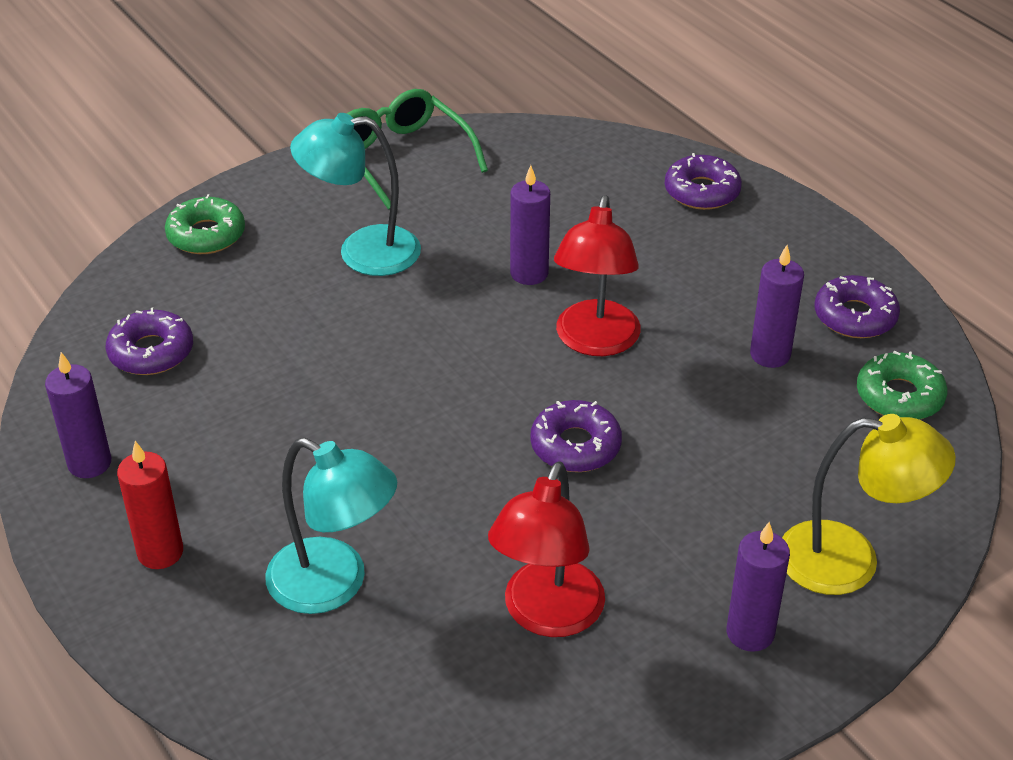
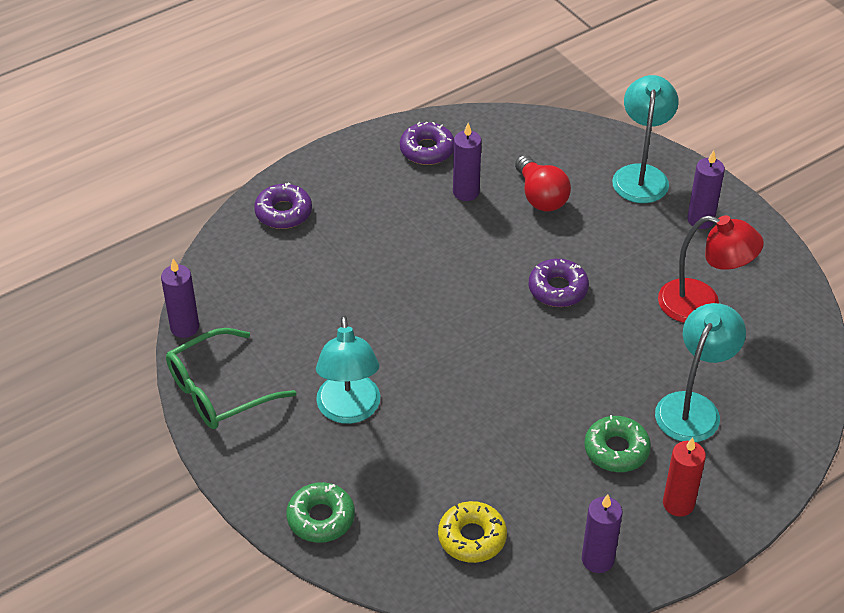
camera: 90 degrees left, 5 degrees up
(151, 352) = (472, 537): purple donut -> yellow donut
(529, 273) = (378, 310): purple candle -> purple candle (184, 327)
(595, 342) = (454, 276): red lamp -> none
(774, 434) = (540, 196): none -> red light bulb
(849, 560) = (641, 175): yellow lamp -> turquoise lamp
(899, 396) = (503, 139): green donut -> green donut (616, 450)

